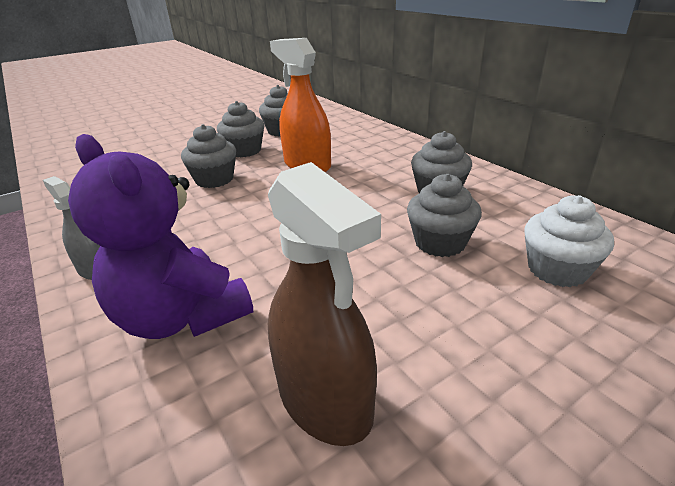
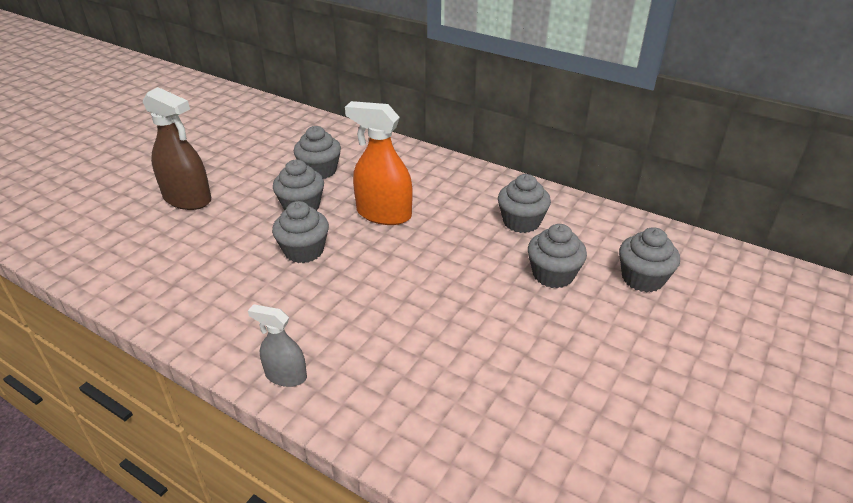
camera: 25 degrees left, 5 degrees up
(182, 316) = (406, 393): purple teddy bear -> none
(325, 399) = (555, 417): brown spray bottle -> brown spray bottle (187, 199)
(557, 270) = (642, 278): white cupcake -> grey cupcake

